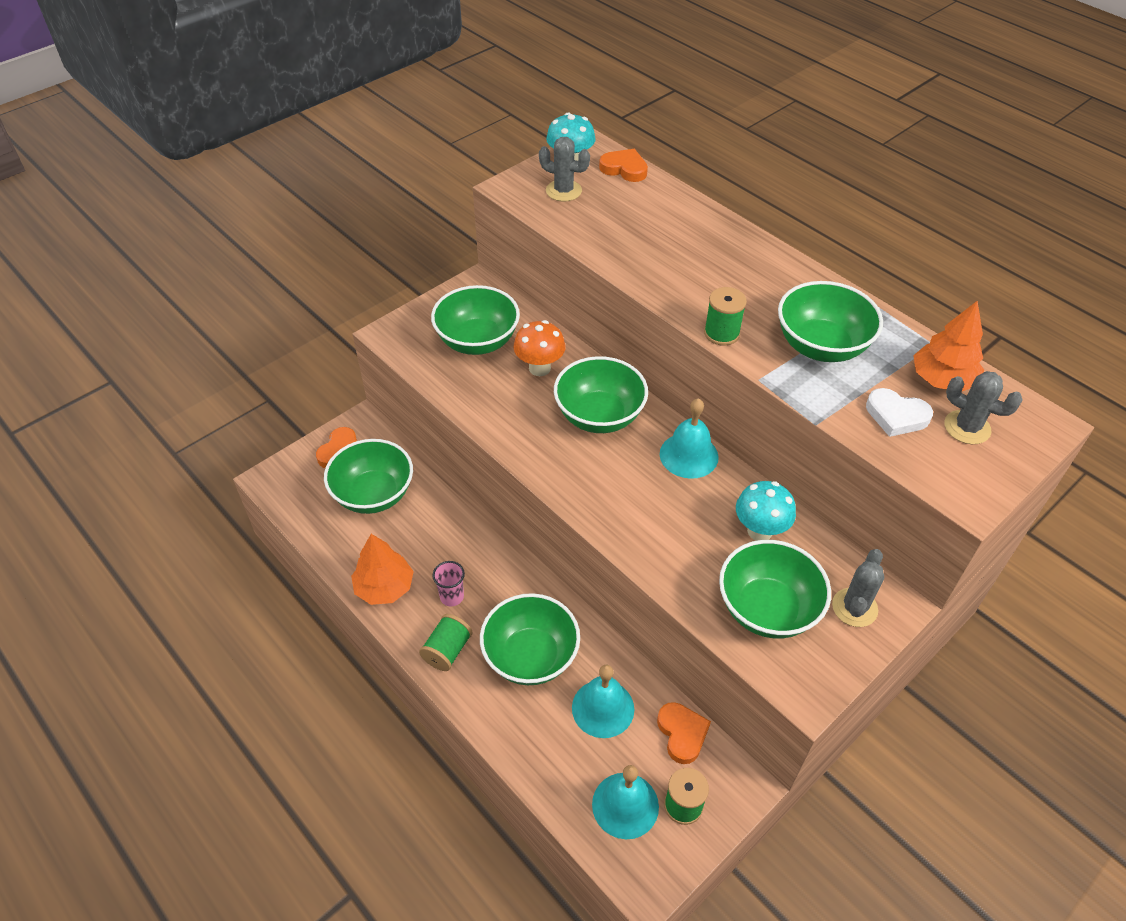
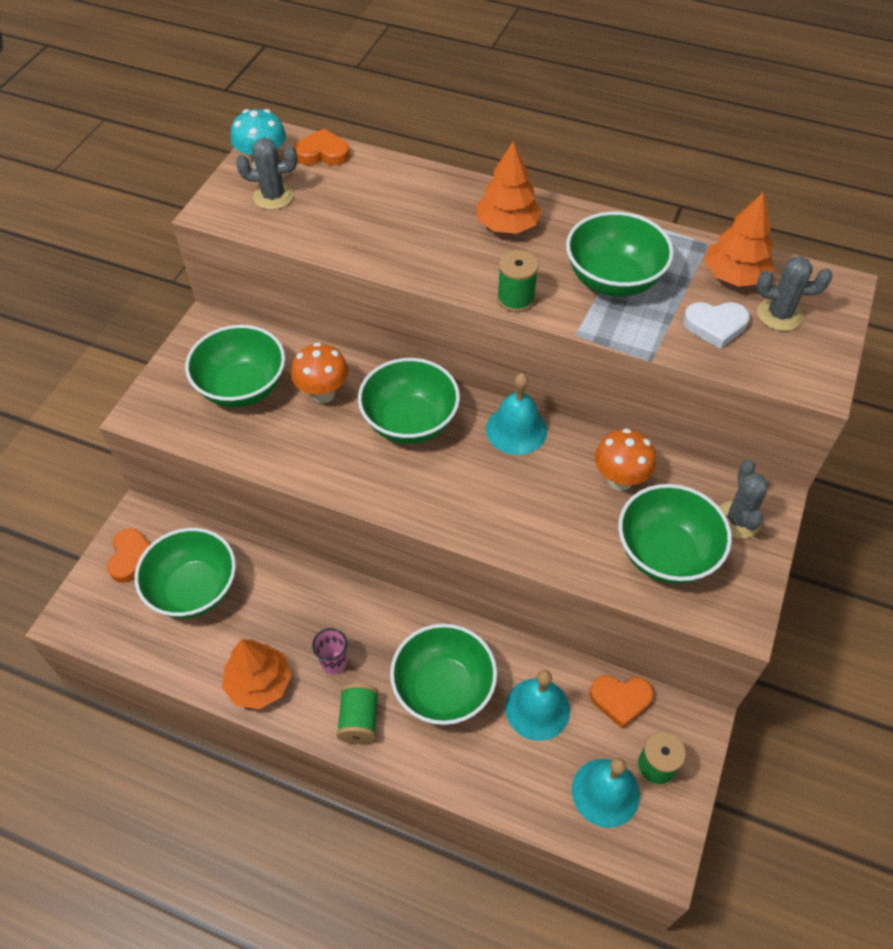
camera: 25 degrees left, 5 degrees up
(682, 734) = (620, 700): orange heart -> orange heart turned 135 degrees clockwise
(750, 272) = (507, 225): none -> orange tree
(759, 531) = (619, 480): turquoise mushroom -> orange mushroom

